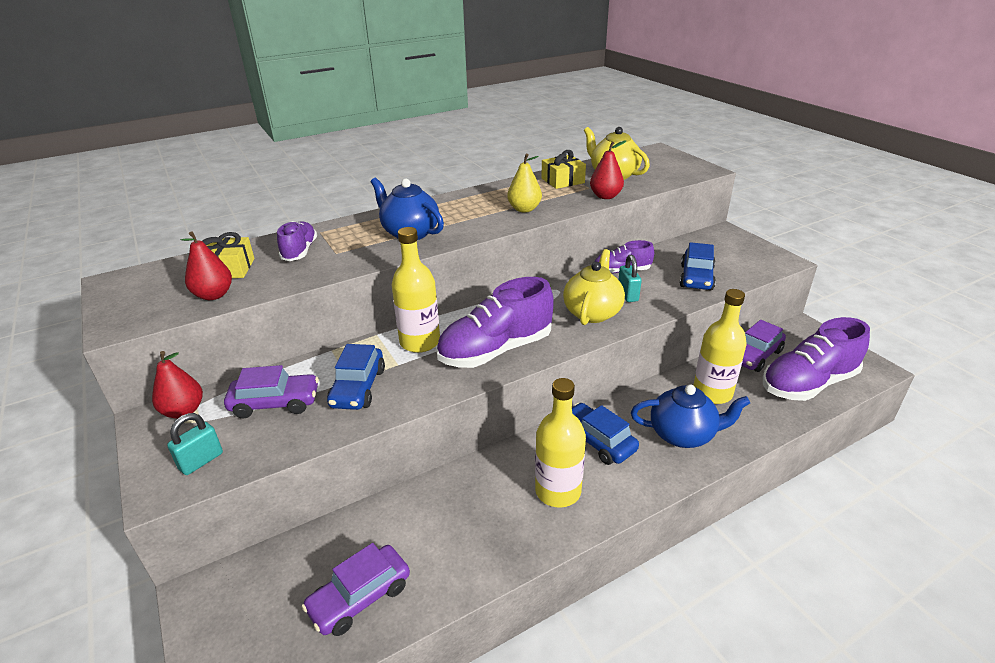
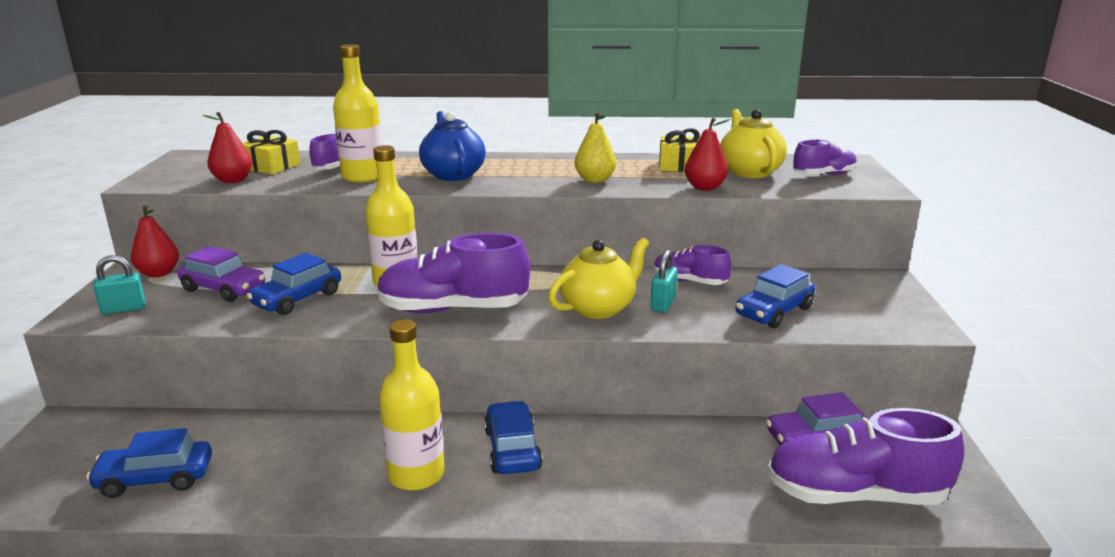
camera: 30 degrees right, 10 degrees down
(360, 597) = (155, 479): purple car -> blue car
(660, 166) = (823, 175): none -> purple shoe
(683, 434) = (615, 481): blue teapot -> none
(712, 393) = (706, 456): yellow bottle -> yellow bottle (363, 177)

